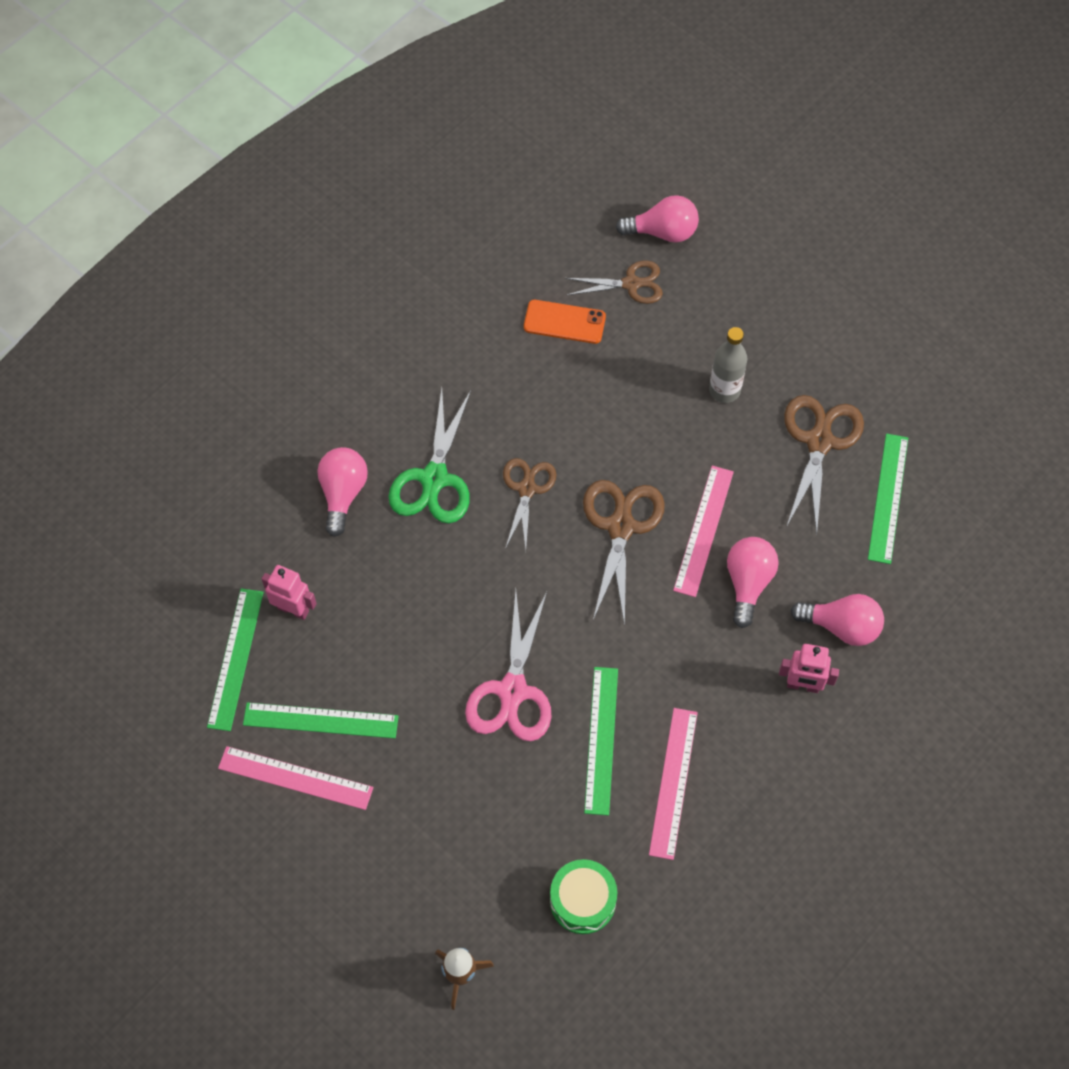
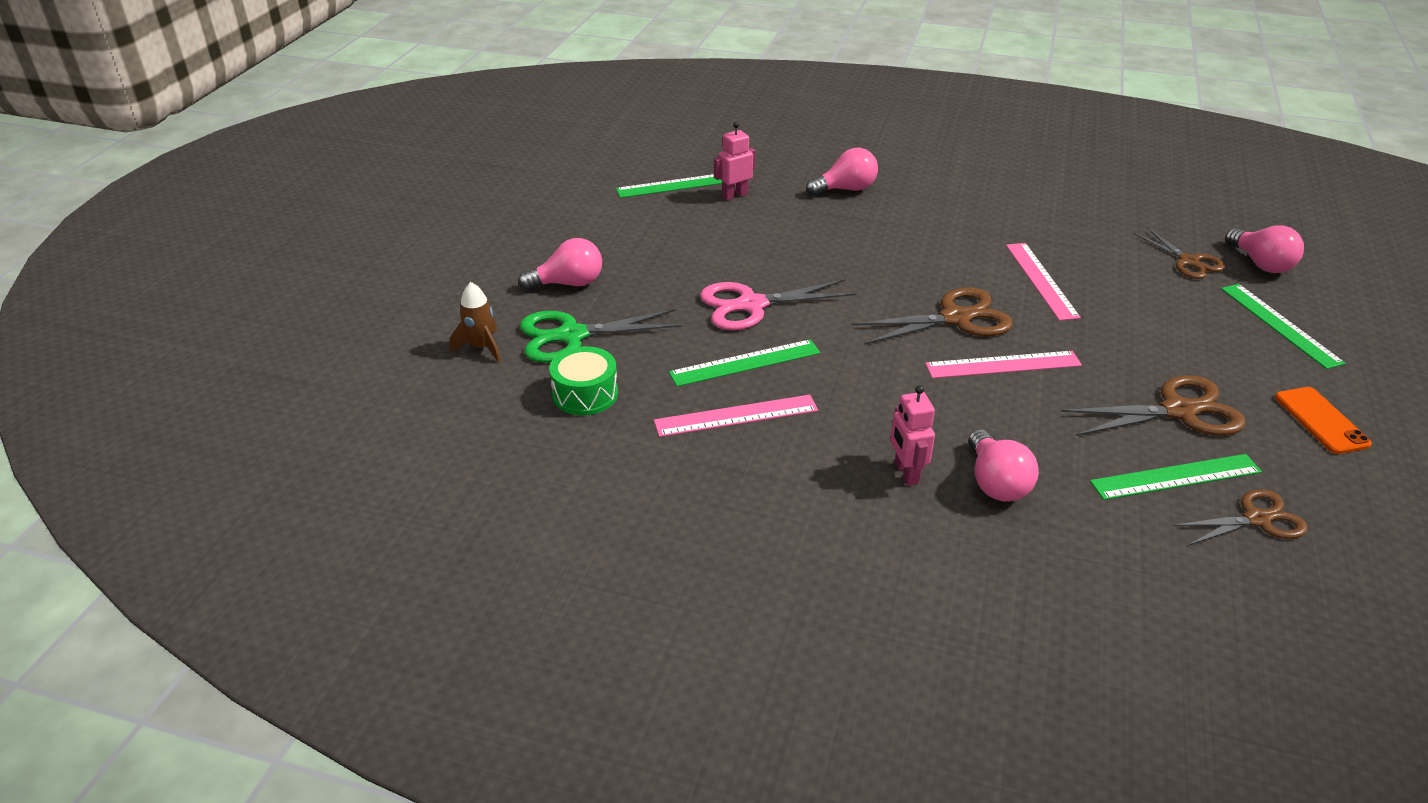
camera: 65 degrees right, 25 degrees down
(293, 609) = (735, 195): pink robot -> pink robot turned 120 degrees counterclockwise
(295, 778) = (602, 231): pink ruler -> pink ruler (1041, 280)
(320, 720) = (656, 229): green ruler -> green ruler (1279, 325)
(434, 479) = (899, 221): green scissors -> green scissors (571, 336)
(527, 489) = (938, 263): brown scissors -> brown scissors (1257, 519)
(564, 322) = (1108, 240): orange phone -> orange phone (1321, 420)
(724, 390) = (1156, 338): grey bottle -> none
(748, 583) = (978, 406): pink light bulb -> pink light bulb (568, 284)

